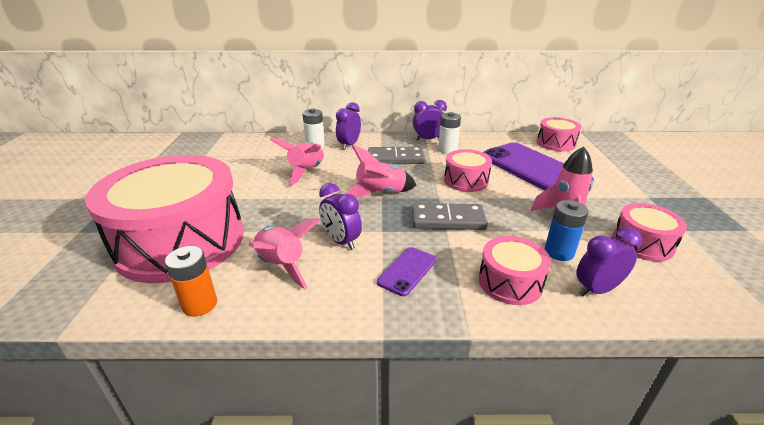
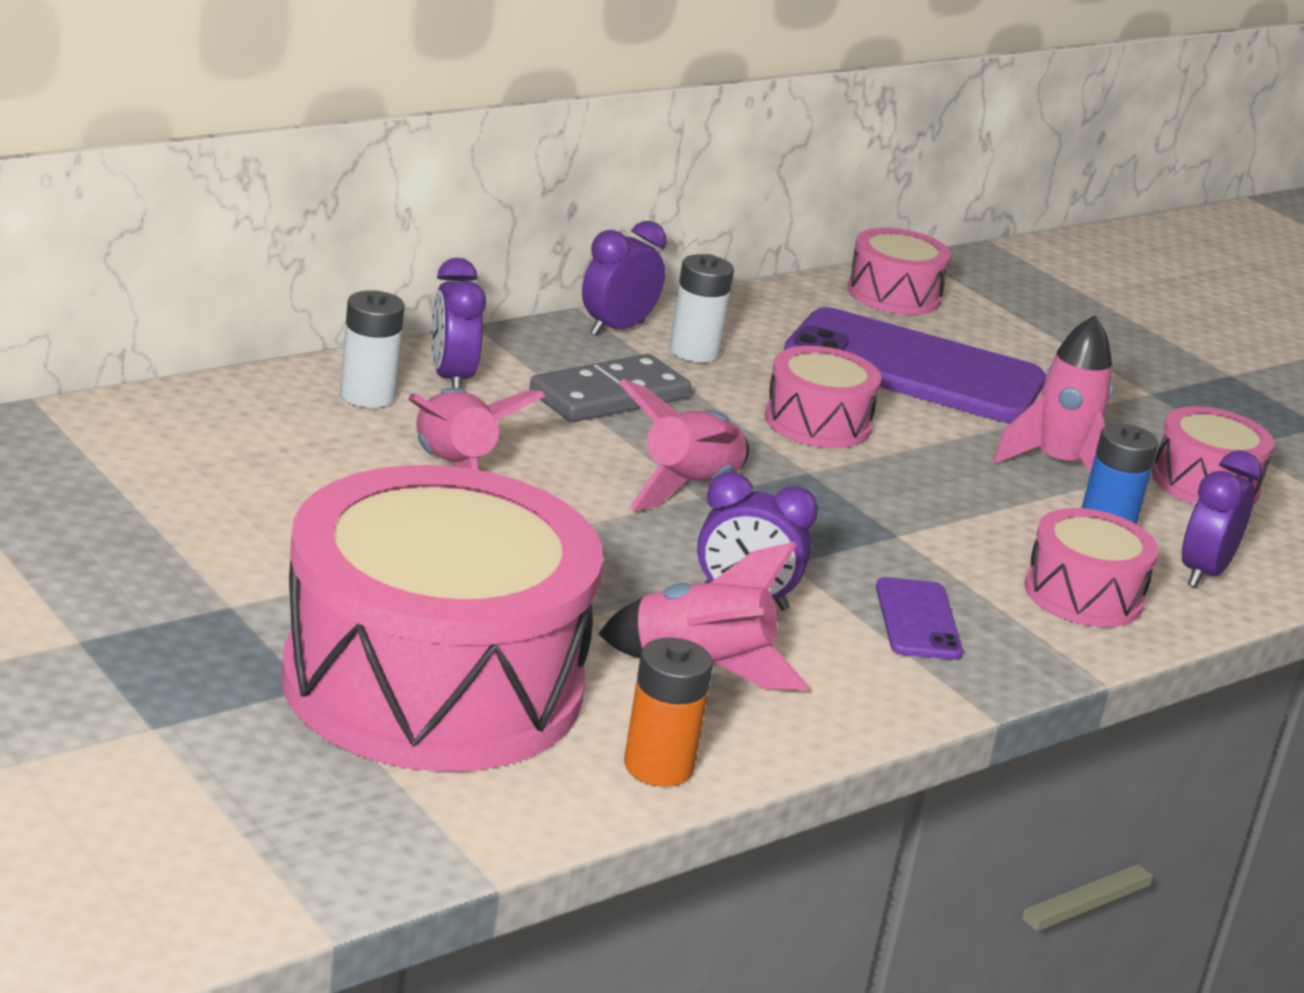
camera: 40 degrees left, 5 degrees down
(448, 219) = (877, 513): grey domino -> none

